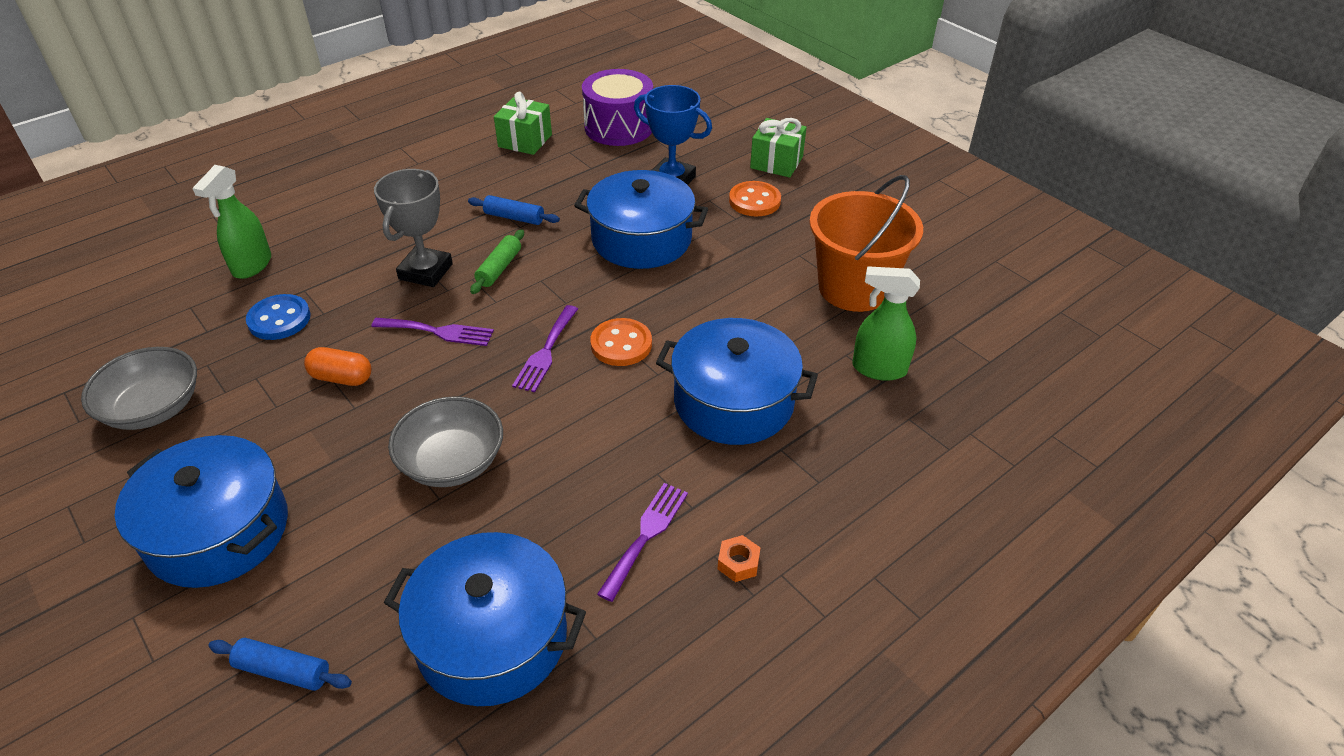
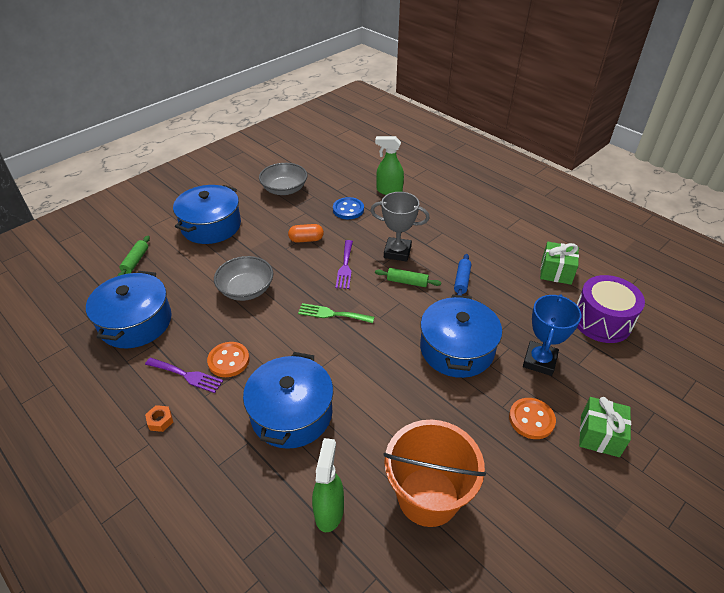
camera: 85 degrees right, 0 degrees up
(283, 670) = (136, 261): blue rolling pin -> green rolling pin
(342, 378) = (306, 239): orange capsule -> orange capsule turned 75 degrees clockwise
(546, 352) = (332, 314): purple fork -> green fork
(621, 344) = (342, 349): orange button -> orange button (228, 360)

